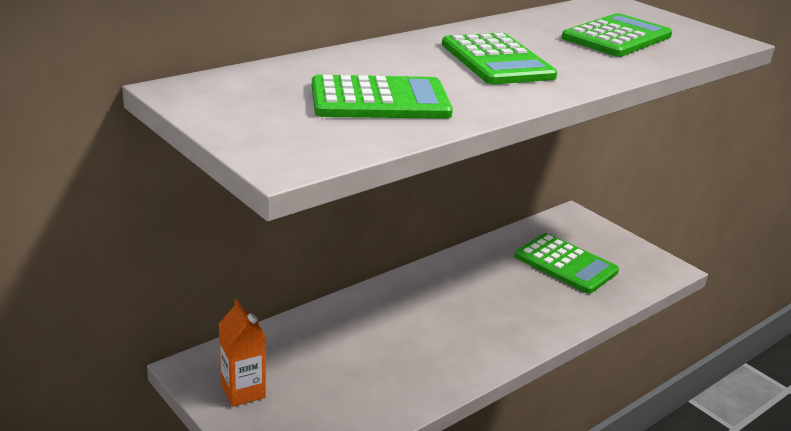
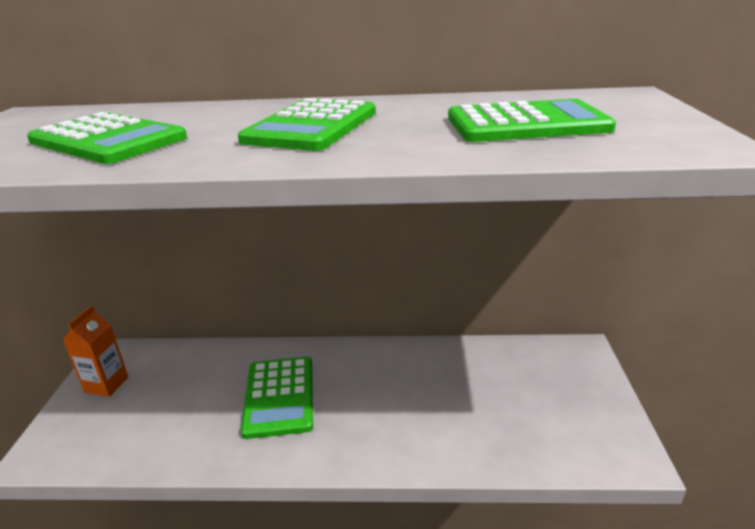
camera: 45 degrees right, 0 degrees up
(565, 264) = (503, 396): green calculator -> green calculator (279, 396)

